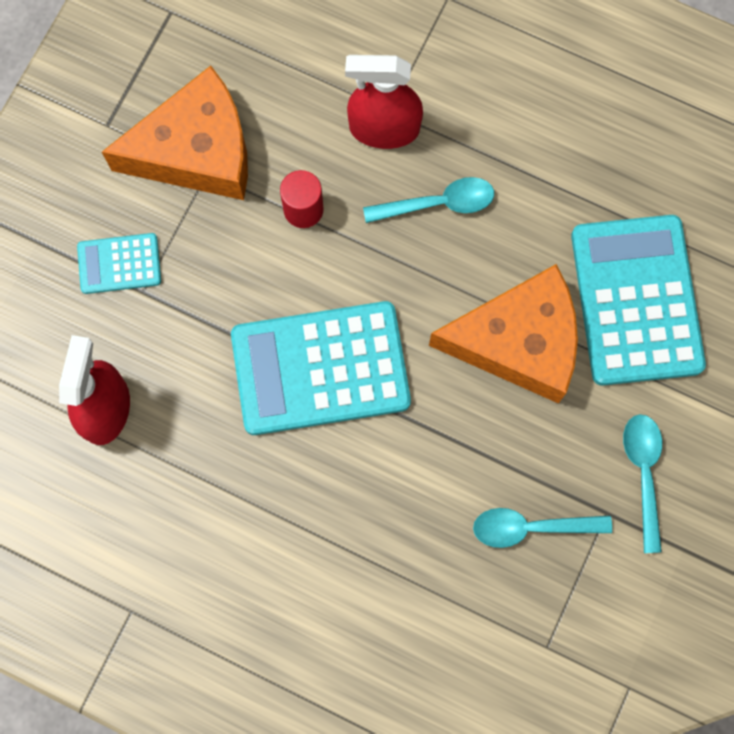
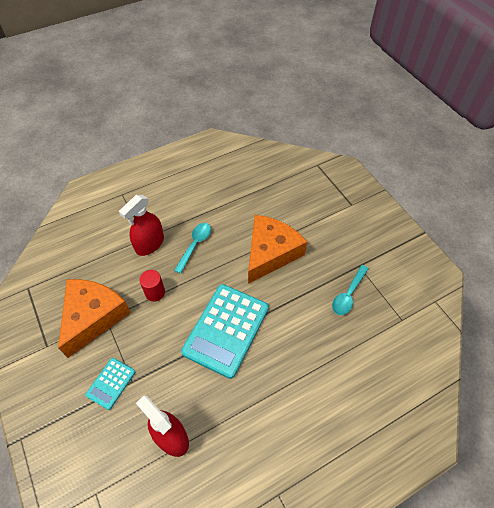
camera: 55 degrees left, 20 degrees down
(636, 300) = (284, 208): turquoise calculator -> none
(643, 474) = (351, 245): turquoise spoon -> none

